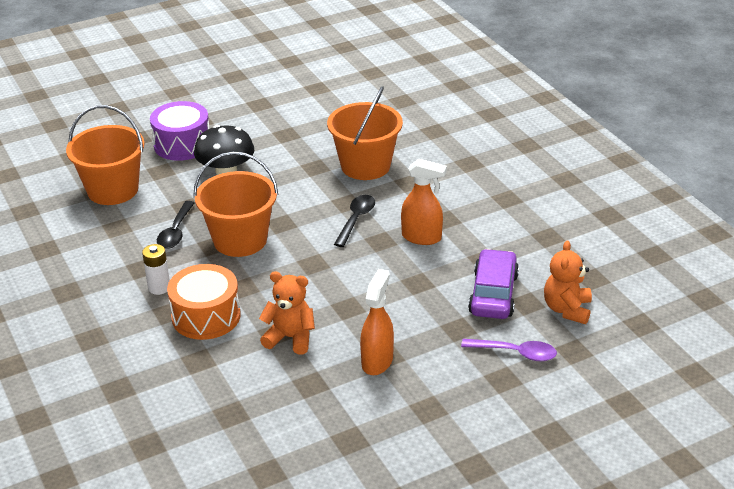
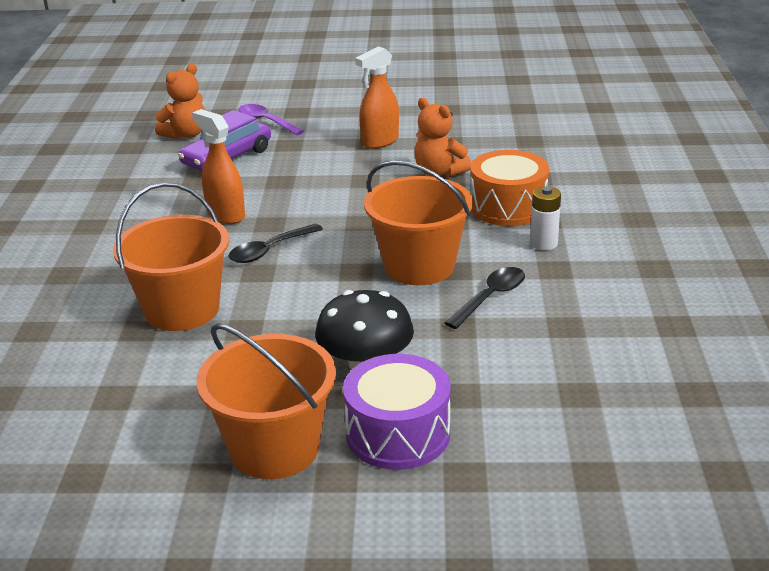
camera: 150 degrees left, 5 degrees down
(113, 190) = (550, 384): orange bucket -> orange bucket (275, 448)

